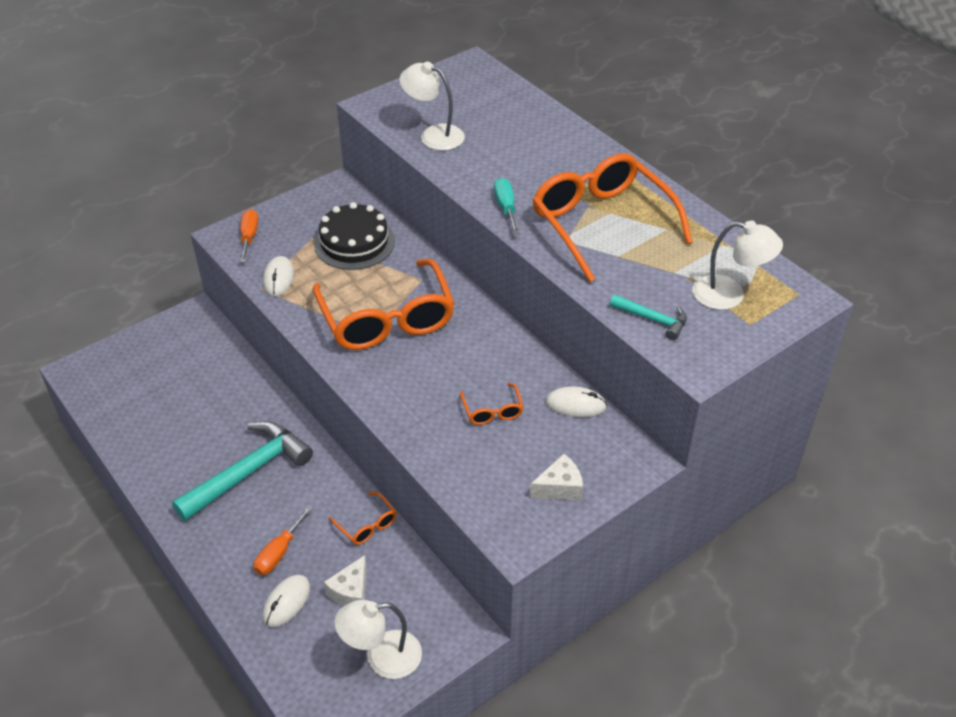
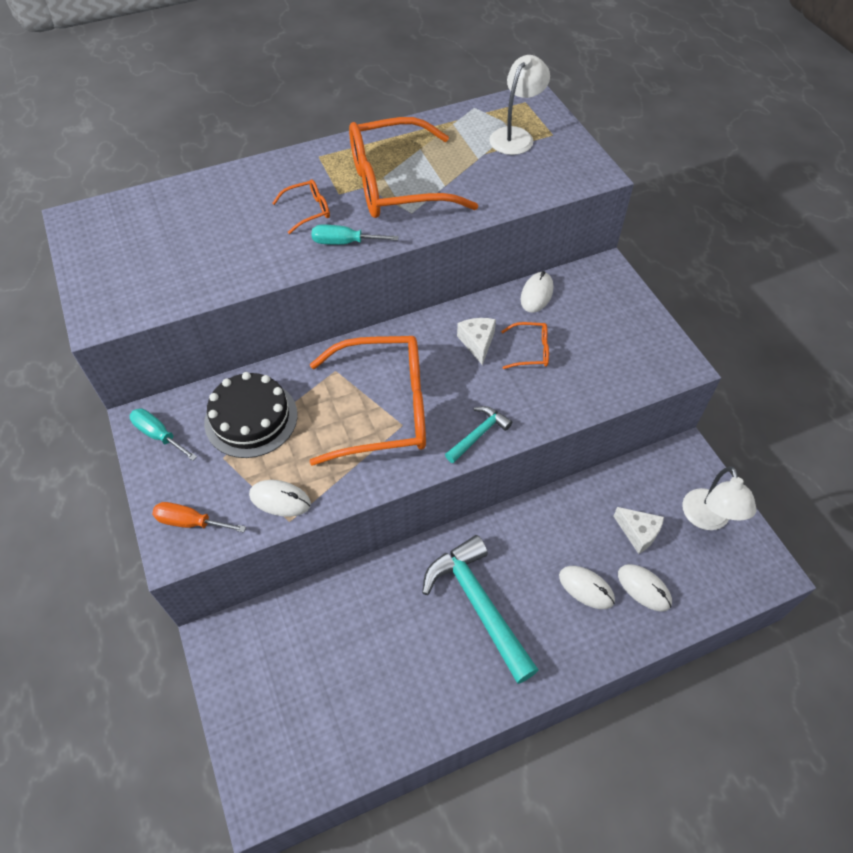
camera: 75 degrees left, 10 degrees up
(279, 553) = (586, 588): orange screwdriver -> white mouse
(325, 199) = (159, 435): none -> turquoise screwdriver
(367, 525) = (566, 508): orange glasses -> orange glasses (308, 211)
(433, 135) = (192, 274): white lamp -> none
(559, 487) = (626, 325): white cheese -> white cheese (477, 343)
(652, 319) = (533, 184): turquoise hammer -> turquoise hammer (478, 434)

